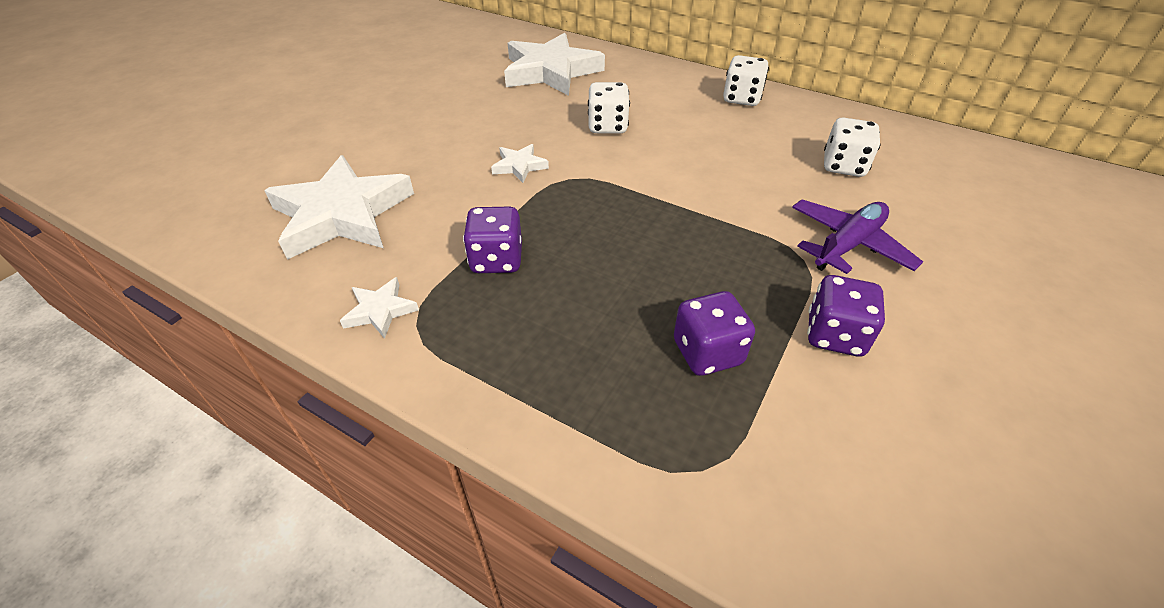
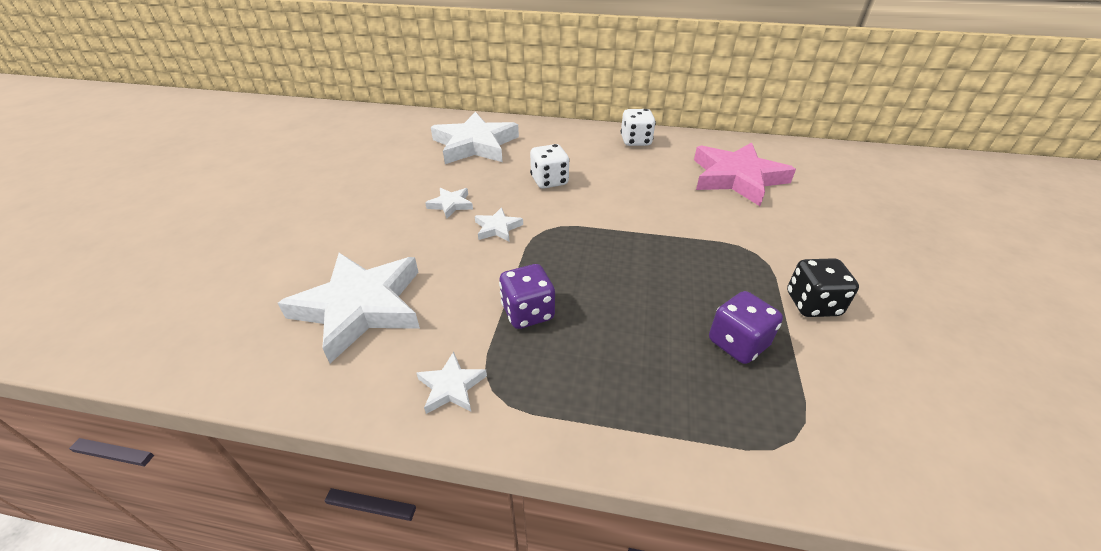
camera: 20 degrees left, 5 degrees down
(486, 131) = (451, 204): none -> white star
(834, 335) = (812, 304): purple dice -> black dice
(843, 166) = (737, 178): white dice -> pink star
(848, 245) = (777, 235): purple plane -> none

